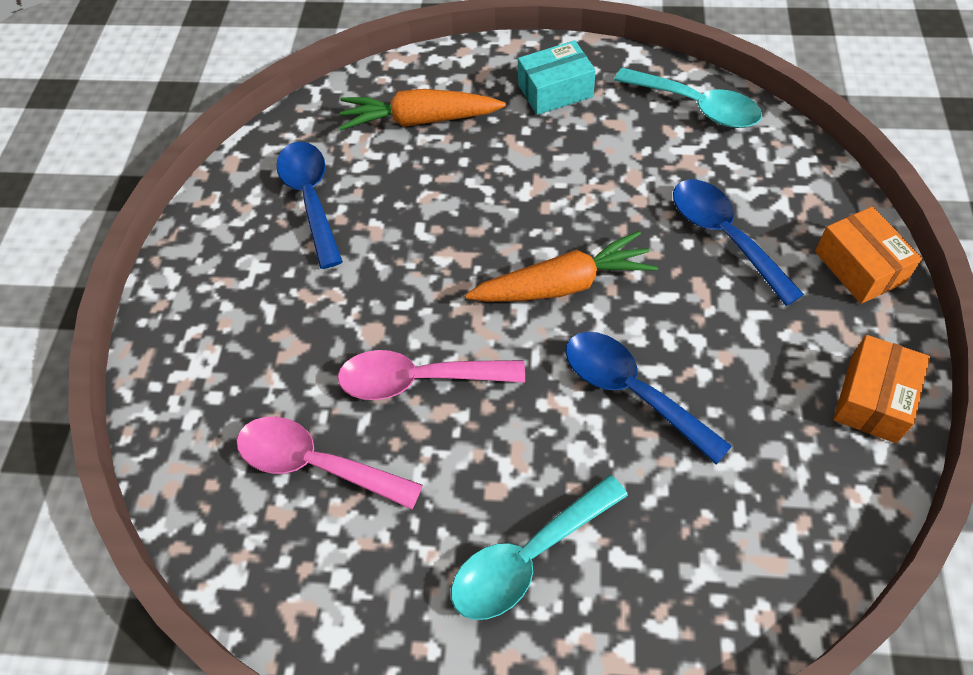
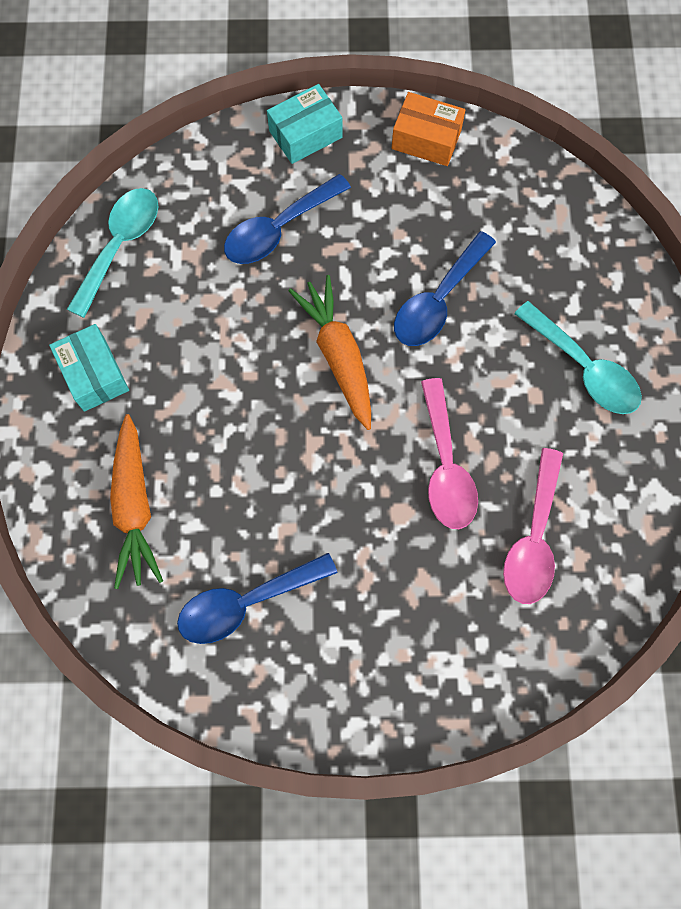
camera: 100 degrees left, 15 degrees up
(859, 267) = (305, 134): orange box -> turquoise box

